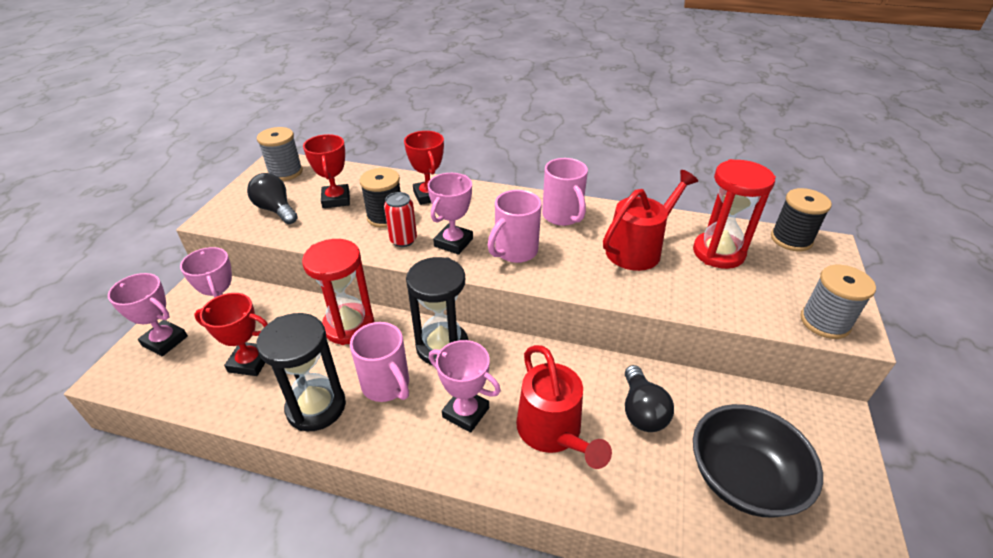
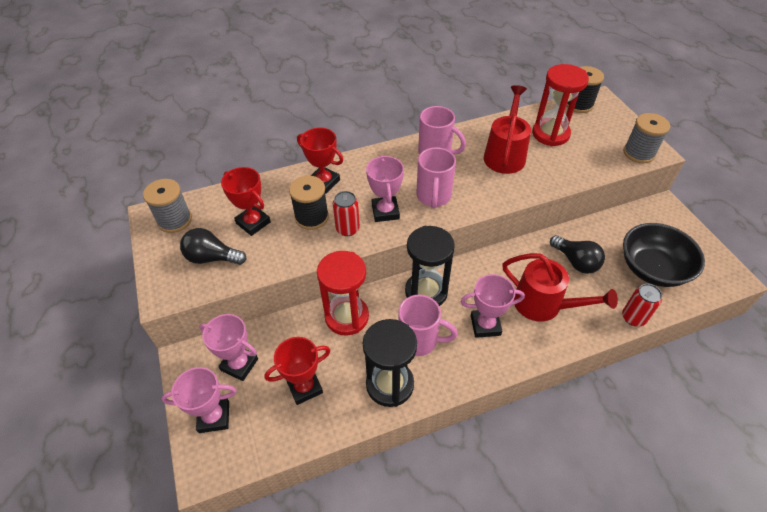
camera: 35 degrees left, 10 degrees up
(654, 518) = (633, 318): none -> red can

